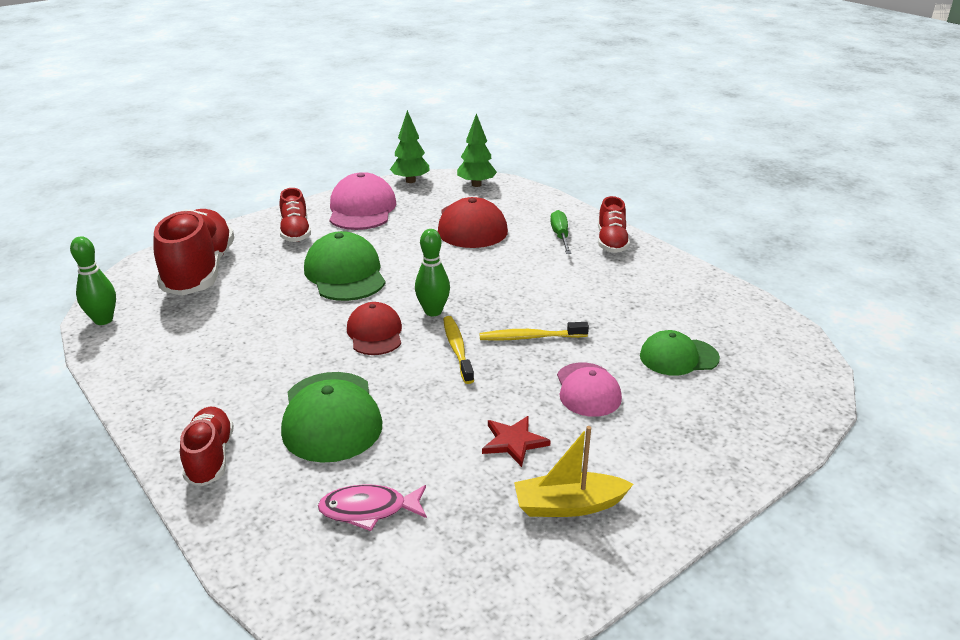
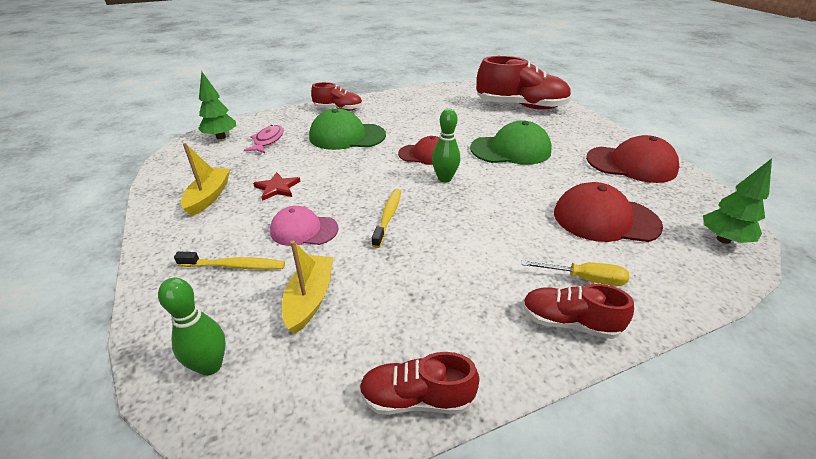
camera: 105 degrees right, 5 degrees up
(103, 320) = (470, 86): green bowling pin -> green bowling pin (210, 366)
(295, 232) = (580, 135): red shoe -> red shoe (416, 398)
(362, 209) = (631, 164): pink cap -> red cap
(410, 181) = (713, 196): green tree -> green tree (221, 137)
(457, 349) = (389, 182): yellow toothbrush -> yellow toothbrush (234, 266)
(560, 236) = (584, 279): green screwdriver -> yellow screwdriver
(678, 357) = (310, 299): green cap -> yellow boat

